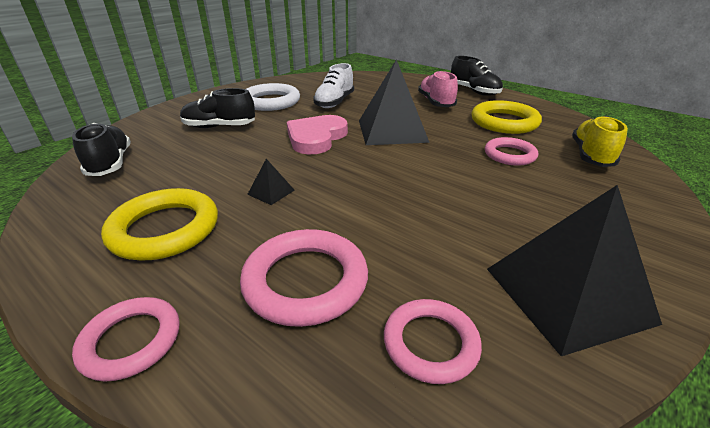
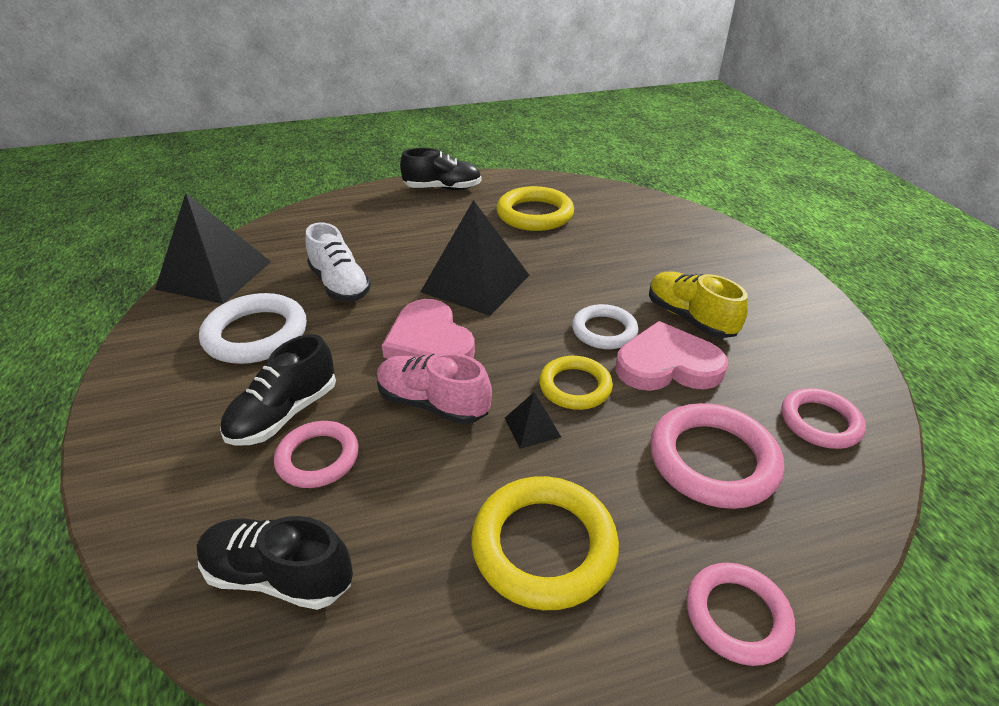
camera: 55 degrees left, 5 degrees up
(328, 194) = (575, 386): none -> yellow ring
(403, 225) = (667, 365): none -> pink heart
(407, 186) = (604, 331): none -> white ring
(436, 103) = (440, 223): pink shoe -> pink shoe (433, 403)
(509, 155) = (600, 248): pink ring -> pink ring (318, 458)
(567, 294) = (801, 334): black pyramid -> black pyramid (215, 275)
(591, 156) = (639, 215): yellow shoe -> yellow shoe (689, 318)

